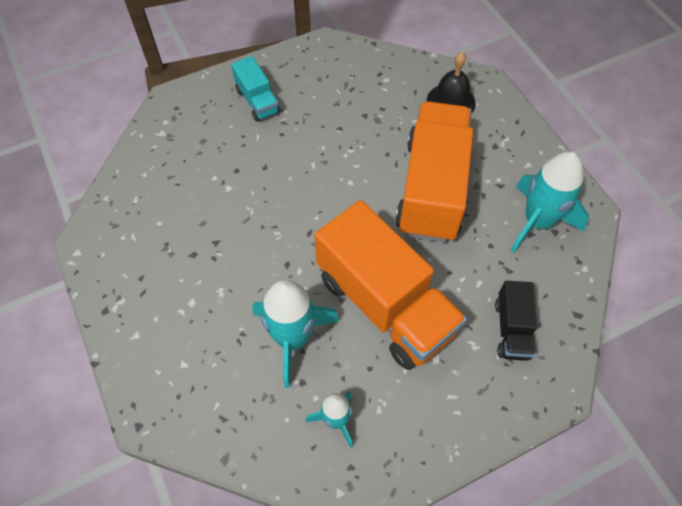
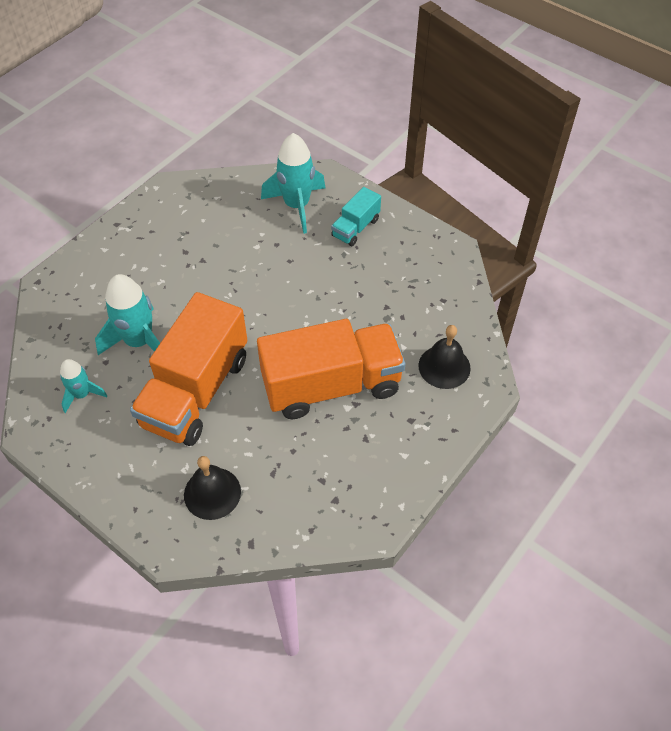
camera: 65 degrees right, 5 degrees down
(512, 329) = (212, 493): black truck -> black bell
(537, 222) = (339, 482): turquoise rocket -> turquoise rocket (297, 206)

